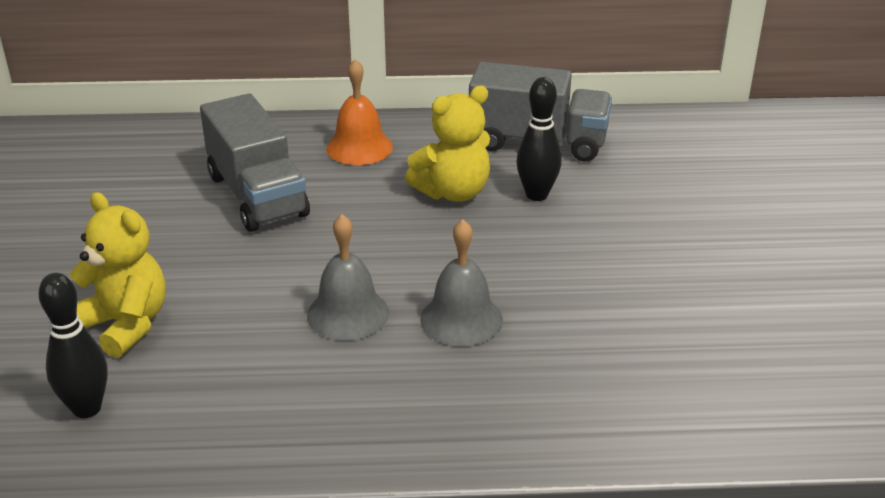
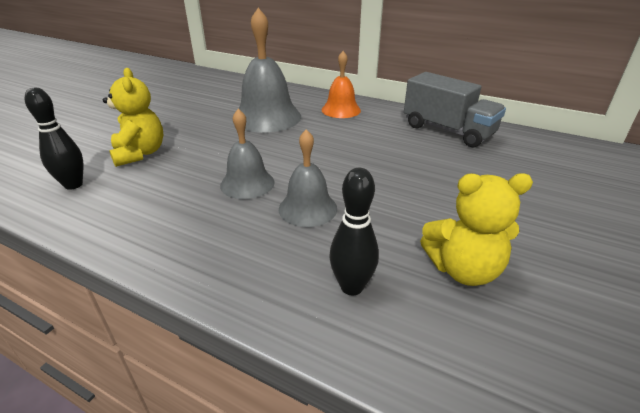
camera: 30 degrees right, 0 degrees up
(257, 195) = (267, 117): grey truck -> grey bell
(453, 192) = (371, 142): yellow teddy bear -> yellow teddy bear (463, 269)
(537, 195) = (422, 156): black bowling pin -> black bowling pin (352, 287)

